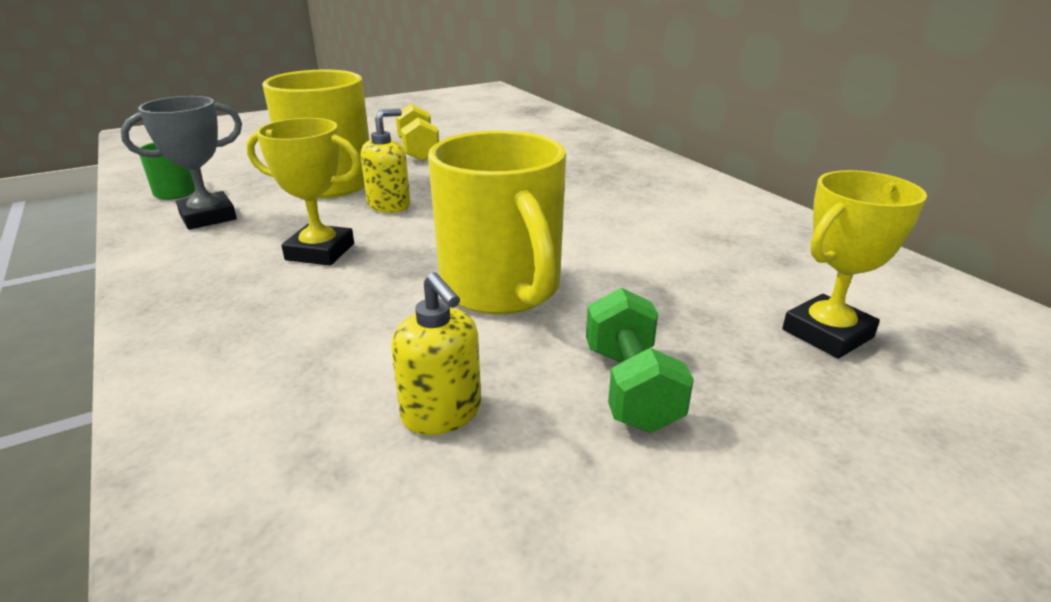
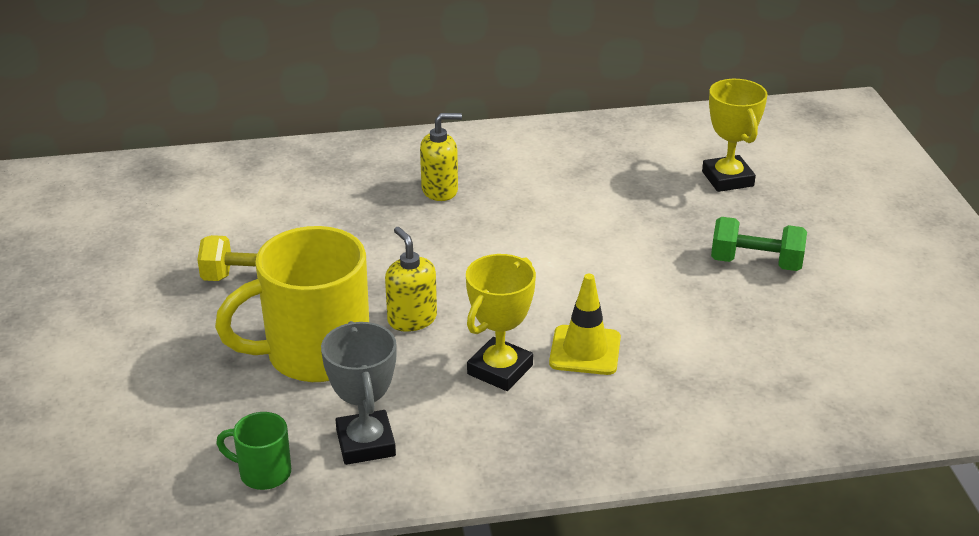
camera: 70 degrees left, 5 degrees up
(364, 289) = (585, 350): none -> yellow traffic cone
(442, 413) = (757, 335): yellow soap dispenser -> yellow soap dispenser (440, 190)
(502, 290) = (618, 285): yellow mug -> none

